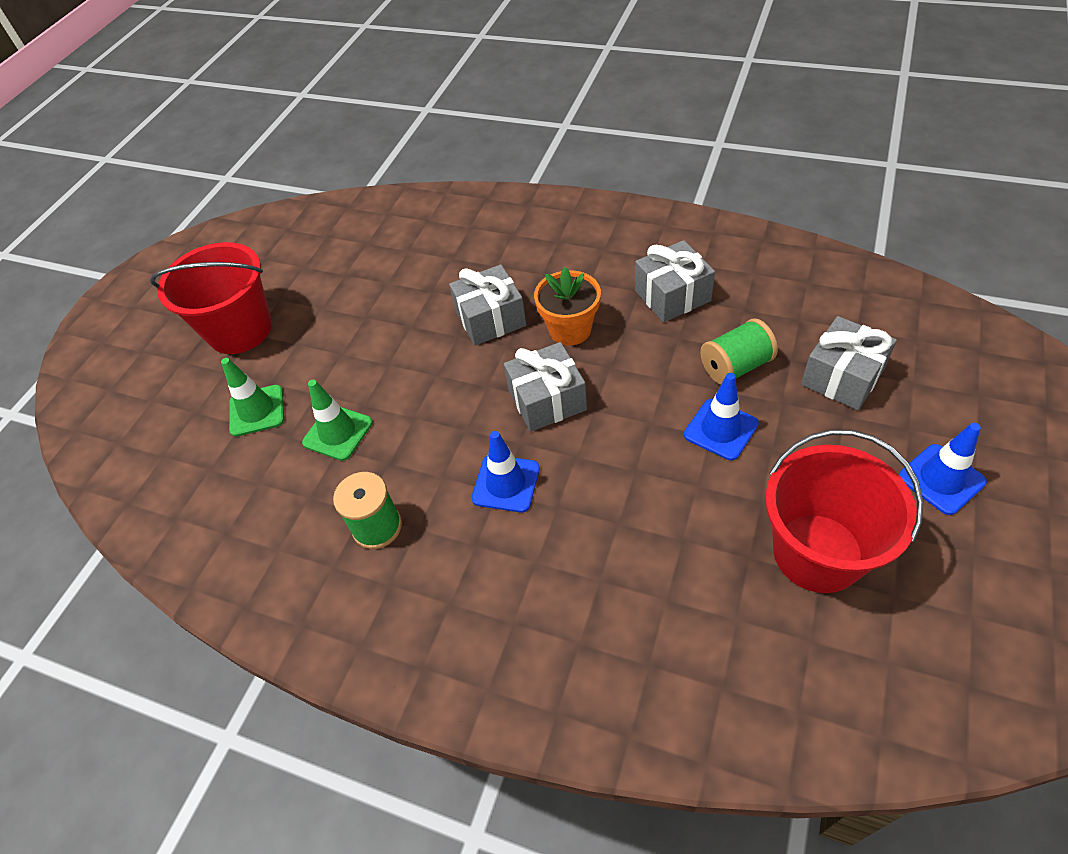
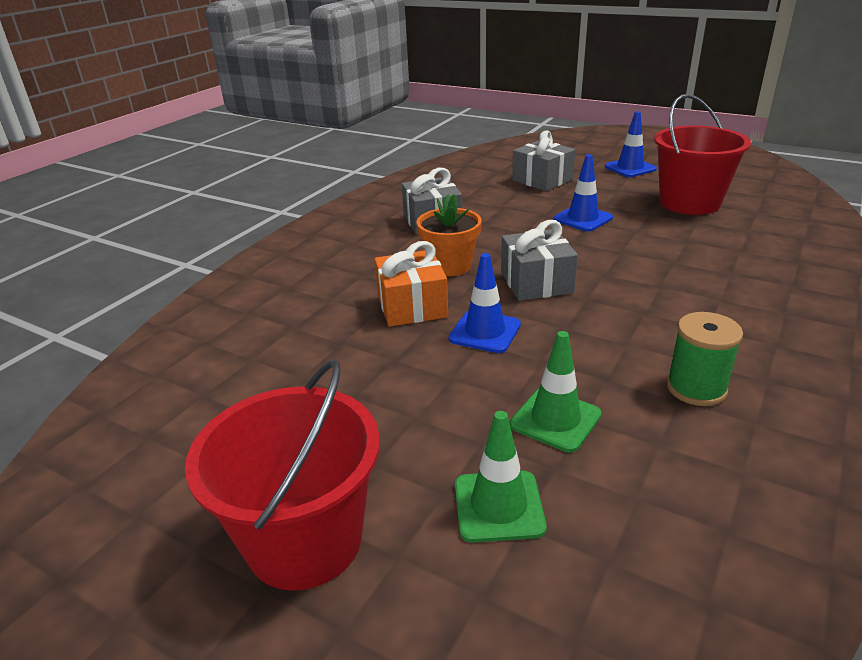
camera: 85 degrees left, 20 degrees down
(490, 319) = (412, 306): grey gift -> orange gift
(506, 483) = (635, 308): blue traffic cone -> blue traffic cone (485, 332)
(735, 367) = (521, 208): green spool -> none

